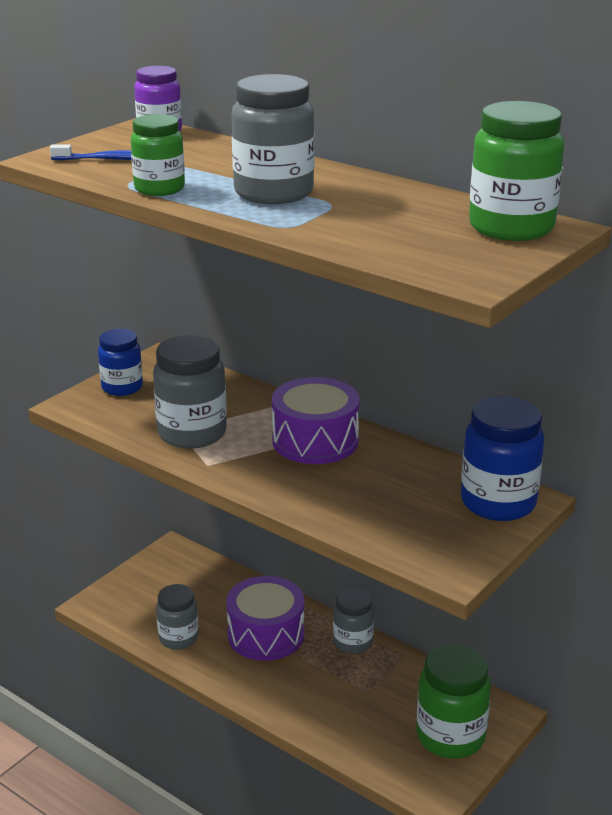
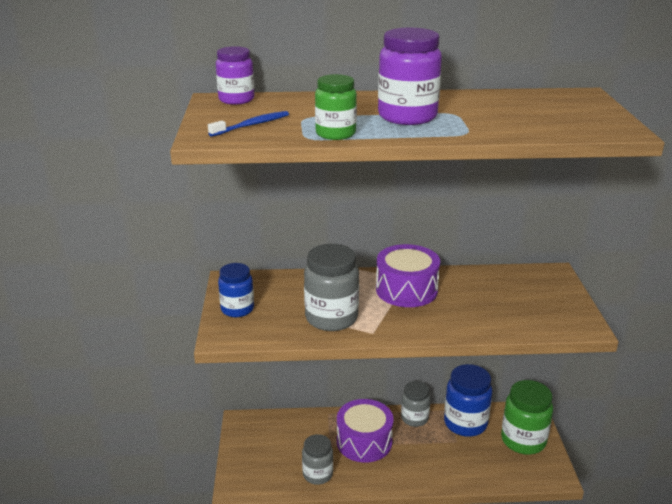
camera: 40 degrees left, 0 degrees up
(273, 193) = (407, 116): grey jar -> purple jar
(498, 503) = (545, 281): blue jar -> blue jar (465, 423)
(511, 228) = (567, 100): green jar -> none

